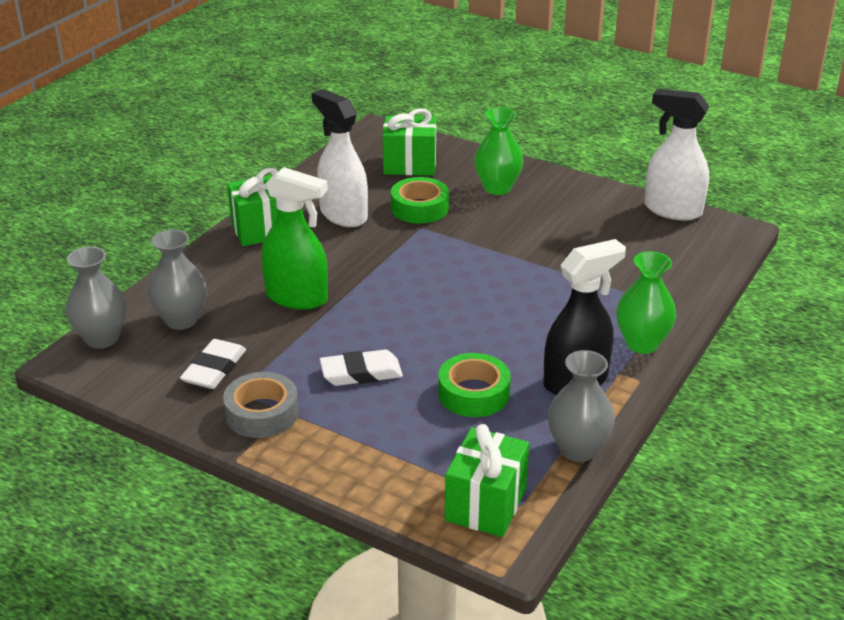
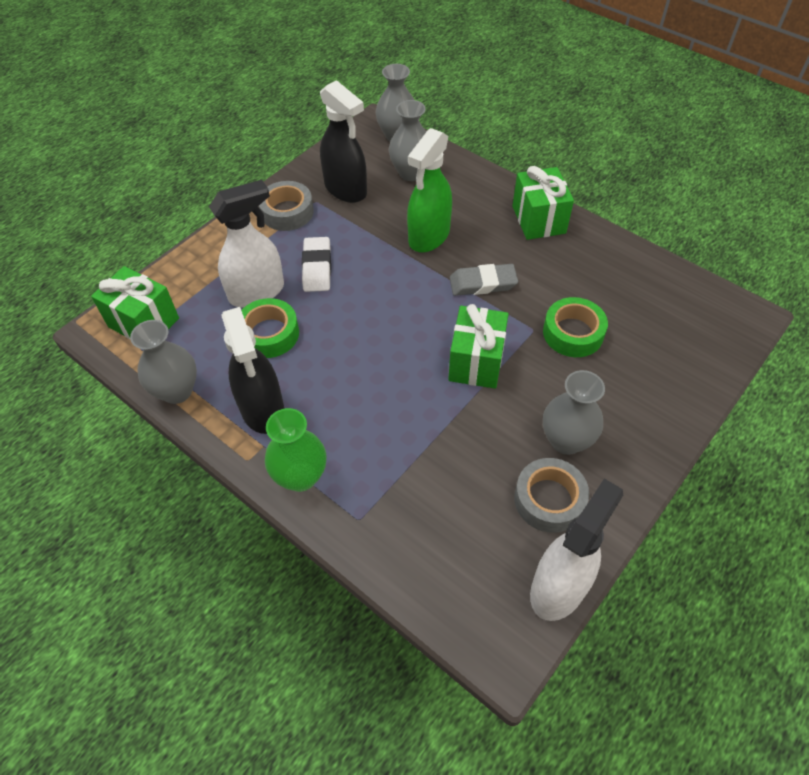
camera: 100 degrees right, 20 degrees up
(214, 369) = (346, 189): white eraser -> black spray bottle
(343, 215) = (562, 274): white spray bottle -> white spray bottle (257, 292)
(365, 258) = (483, 283): none -> grey eraser
(409, 164) = (667, 335): green gift -> green gift (476, 362)
(497, 188) = (615, 407): green vase -> none
(540, 209) = (566, 440): none -> grey vase
(601, 216) = (549, 499): none -> grey tape

